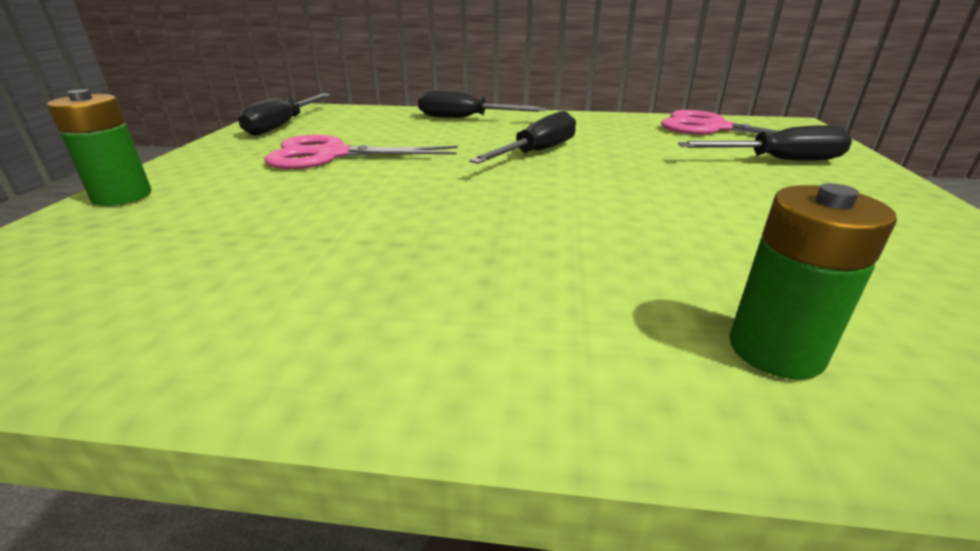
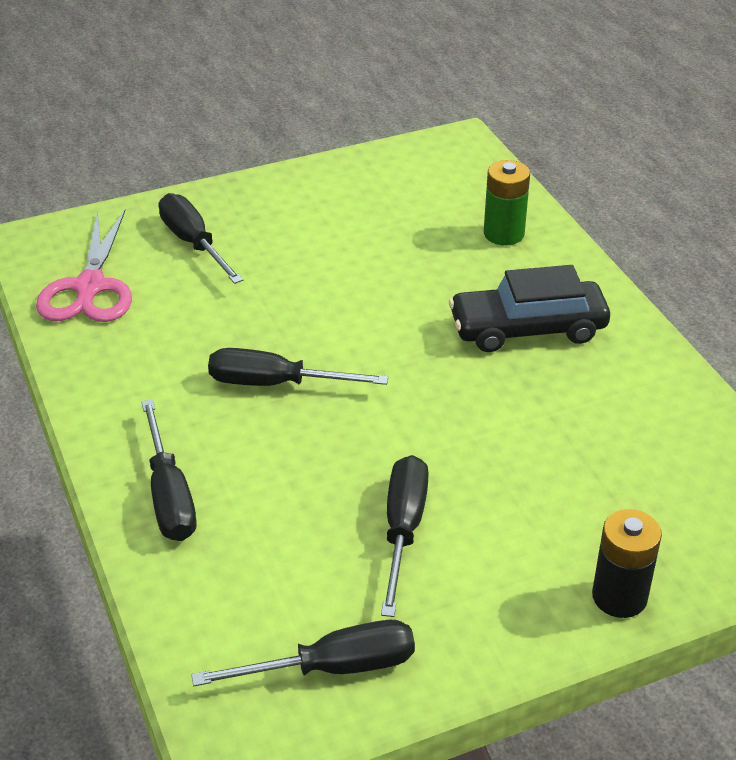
camera: 120 degrees left, 10 degrees up
(122, 196) = (619, 597): green battery -> black battery
(331, 155) = (403, 530): pink scissors -> black screwdriver
(488, 276) = (527, 328): none -> black car

